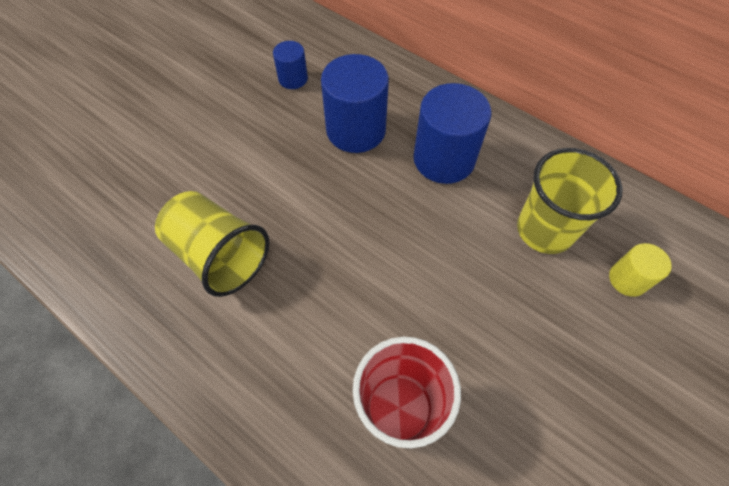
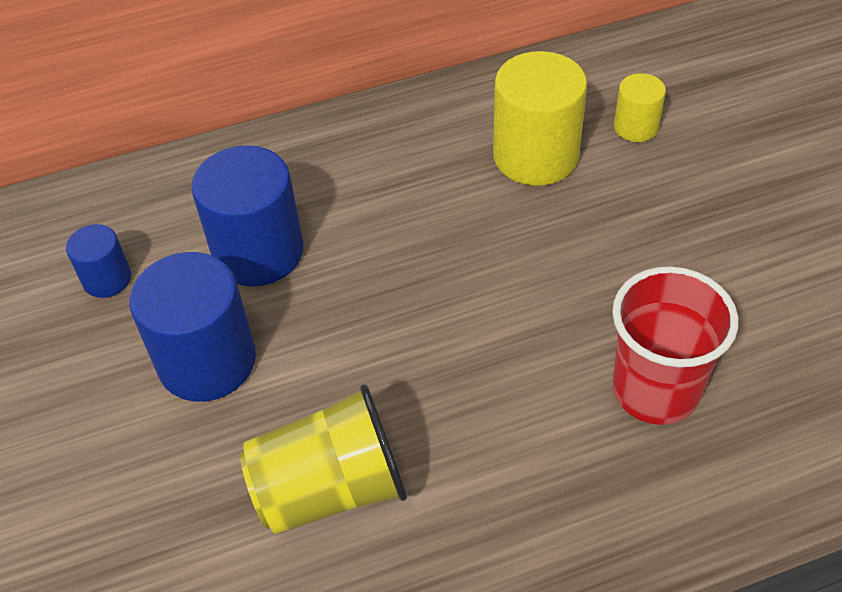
camera: 55 degrees left, 10 degrees down
(444, 159) = (376, 190): blue cylinder -> blue cylinder (207, 361)
(544, 230) = (535, 156): yellow cup -> yellow cylinder

